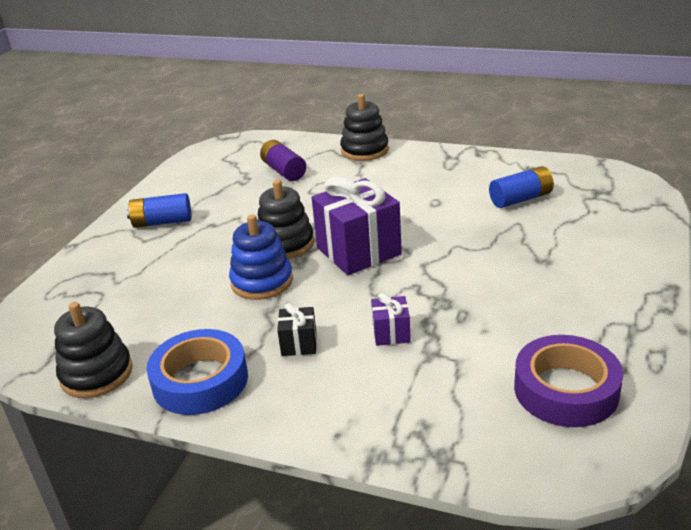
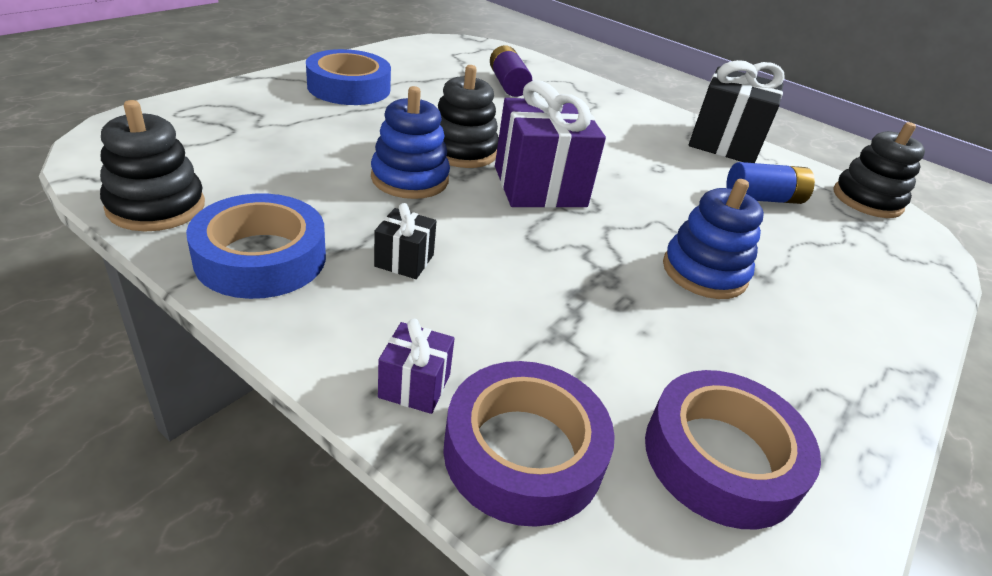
camera: 10 degrees right, 5 degrees up
(162, 222) = (349, 87): blue battery -> blue tape
(364, 150) = (606, 94): black stacking toy -> black stacking toy (867, 200)
(391, 333) = (523, 290): purple gift -> purple gift (414, 386)
(448, 433) = (523, 452): none -> purple tape
(474, 162) = (724, 143): none -> black gift
(504, 273) = (704, 272): none -> blue stacking toy

